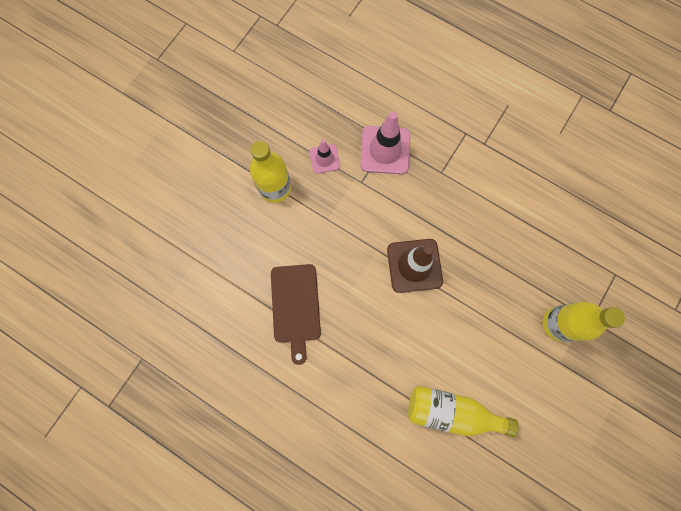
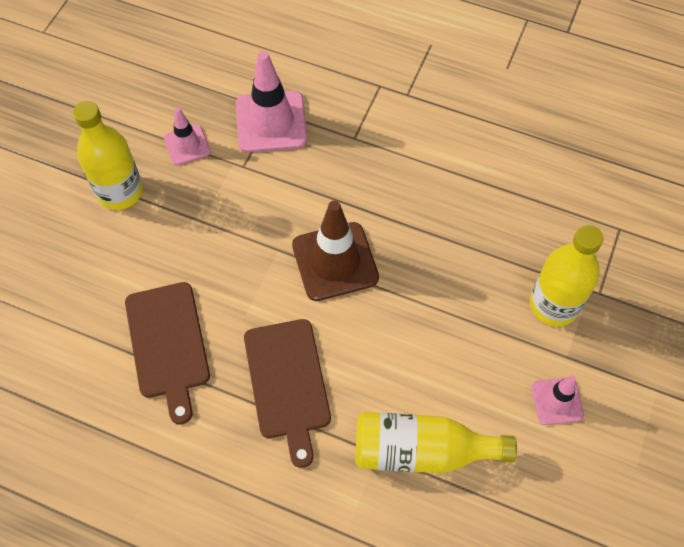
camera: 10 degrees left, 15 degrees down
(370, 348) = (287, 383): none -> brown cutting board
(547, 393) = (557, 401): none -> pink traffic cone

